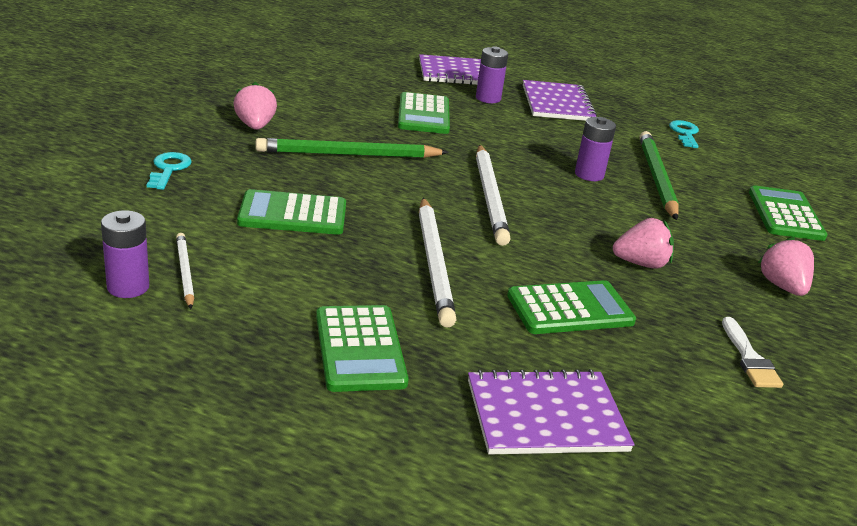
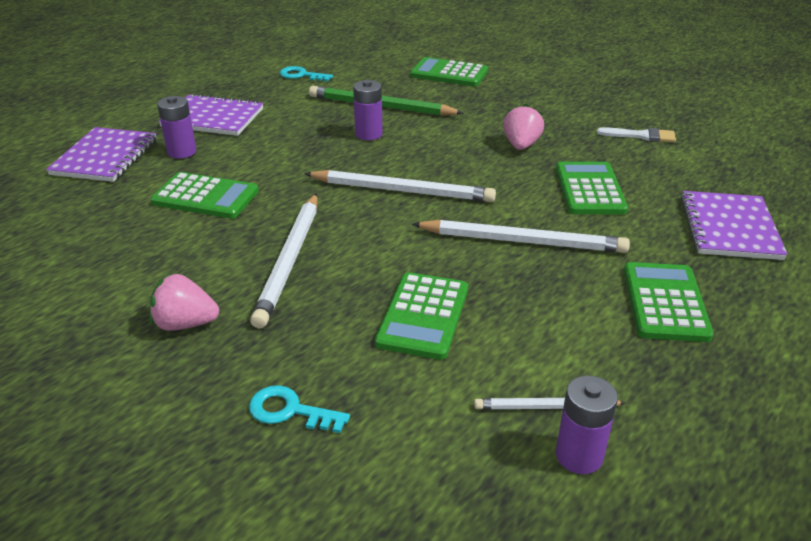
camera: 70 degrees left, 5 degrees up
(349, 154) = (289, 260): green pencil -> white pencil
(359, 349) = (665, 302): green calculator -> green calculator turned 90 degrees counterclockwise
(782, 286) = (550, 101): pink strawberry -> none

